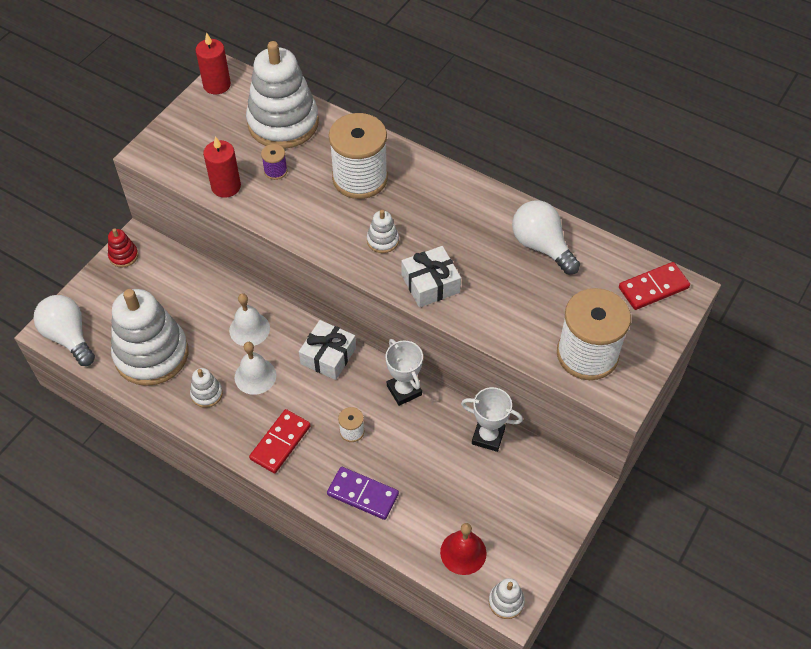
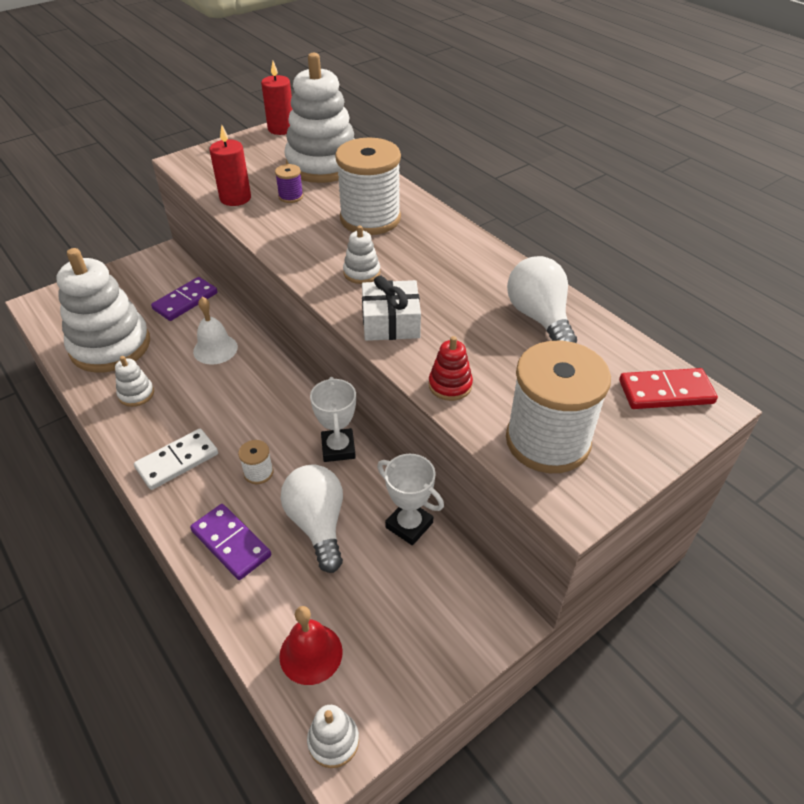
camera: 20 degrees right, 10 degrees down
(69, 337) = (49, 313): white light bulb -> white light bulb (318, 524)
(123, 256) = (144, 263): red stacking toy -> red stacking toy (450, 385)
(191, 287) = (185, 301): none -> purple domino
(255, 376) = (193, 391): white bell -> none
(280, 442) = (177, 461): red domino -> white domino
(328, 356) = (277, 393): white gift -> none

